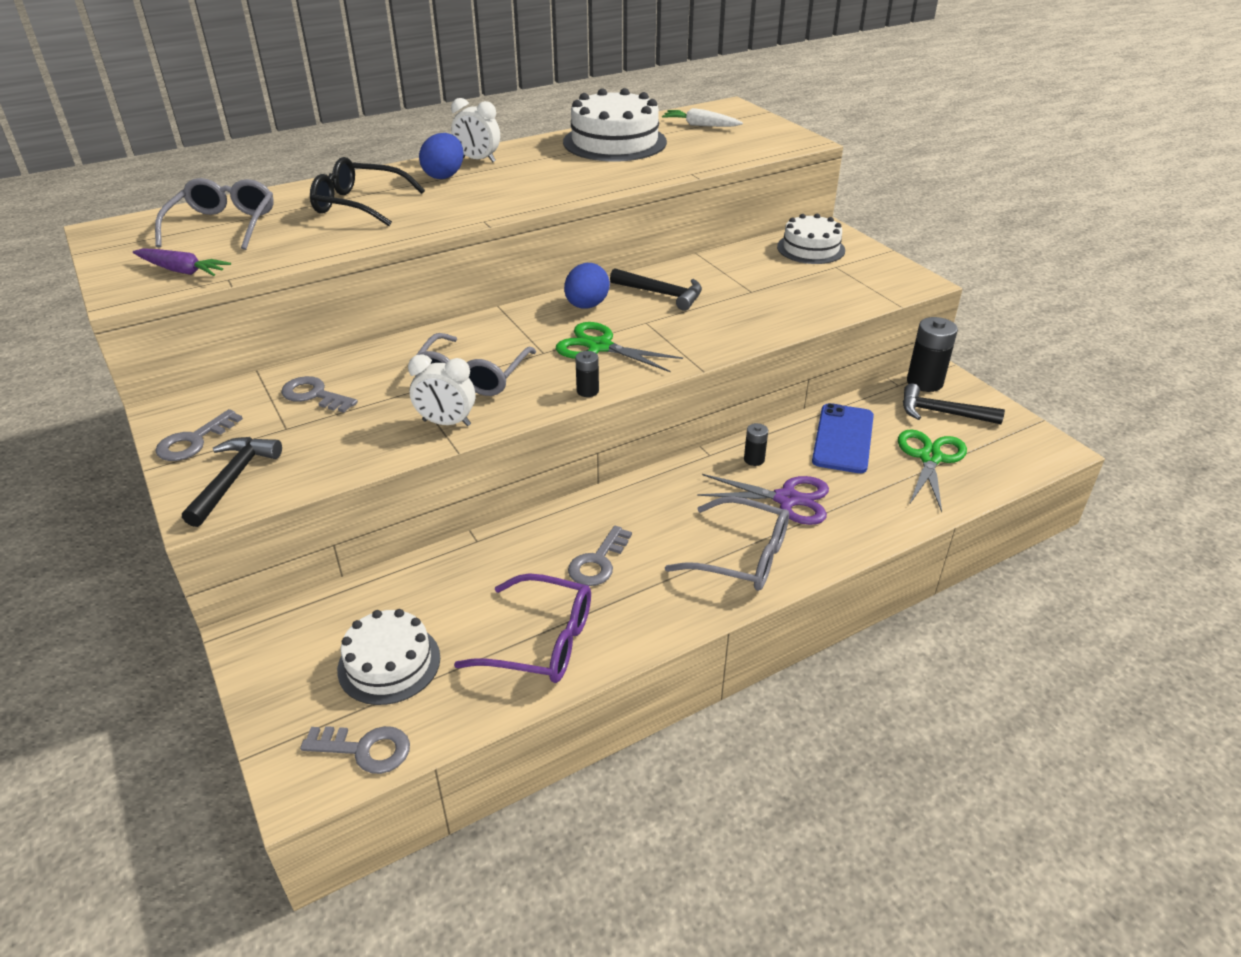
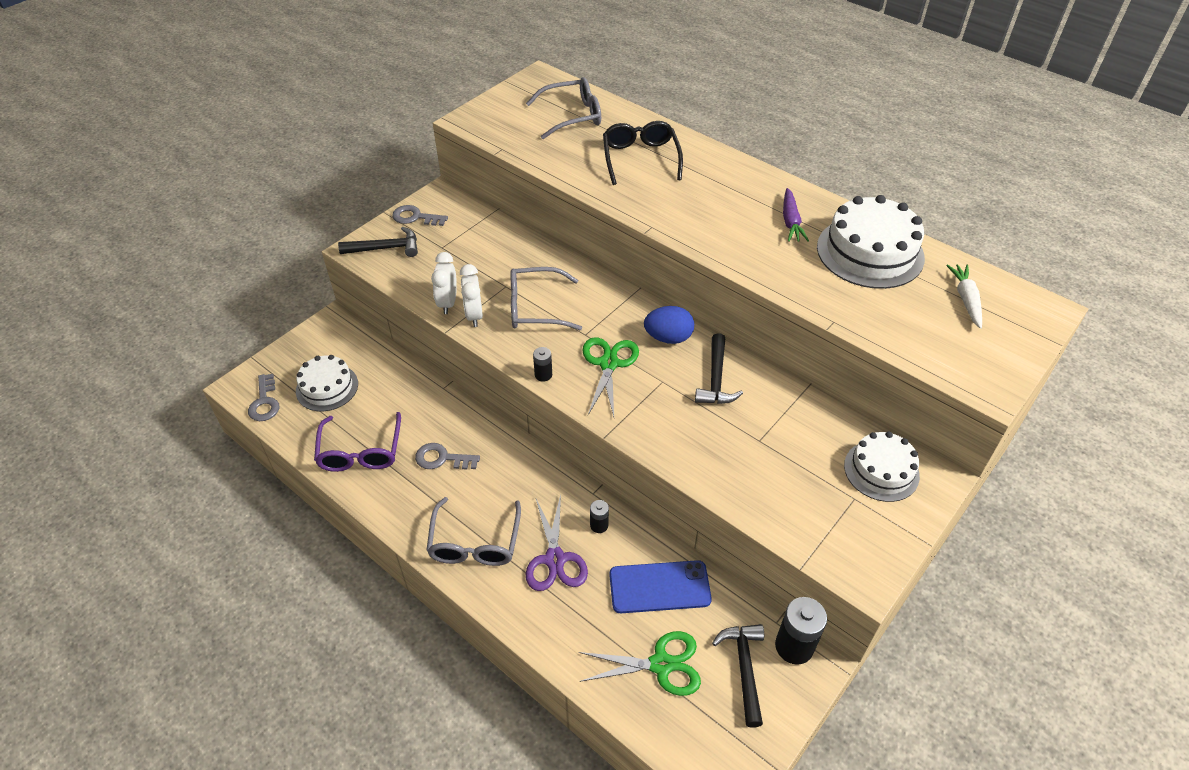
camera: 70 degrees right, 10 degrees up
(182, 271) = (503, 127): purple carrot -> purple carrot (790, 221)
(314, 395) = (481, 244): grey key -> none
(444, 175) = (720, 179): blue egg -> none
(478, 160) = (765, 186): white clock -> white clock (448, 303)

